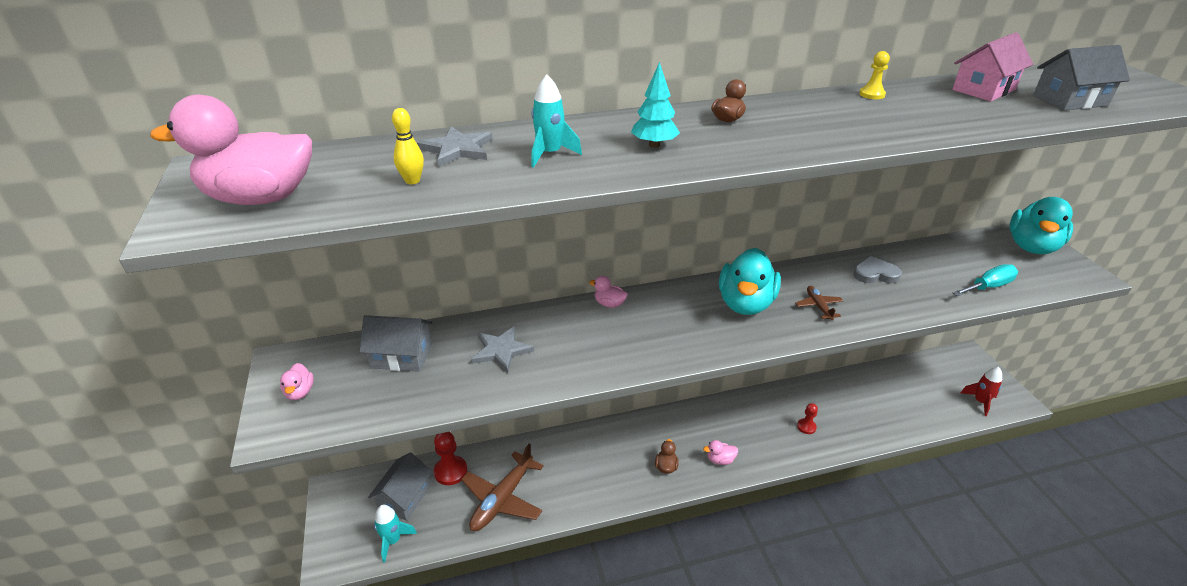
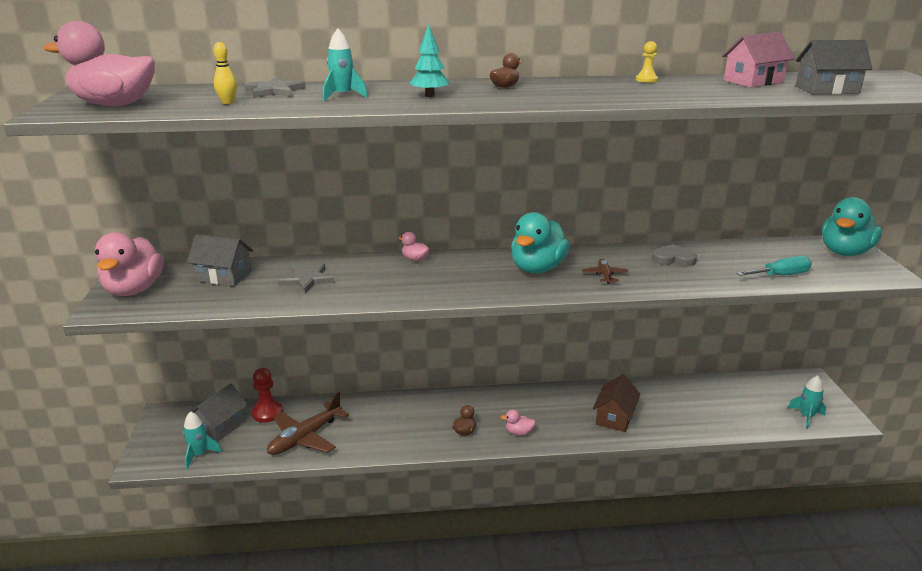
camera: 10 degrees right, 10 degrees down
(300, 392) = (134, 290): pink duck -> pink duck, size x2.28
(806, 427) = (614, 417): red pawn -> brown house
(980, 401) = (806, 417): red rocket -> turquoise rocket

